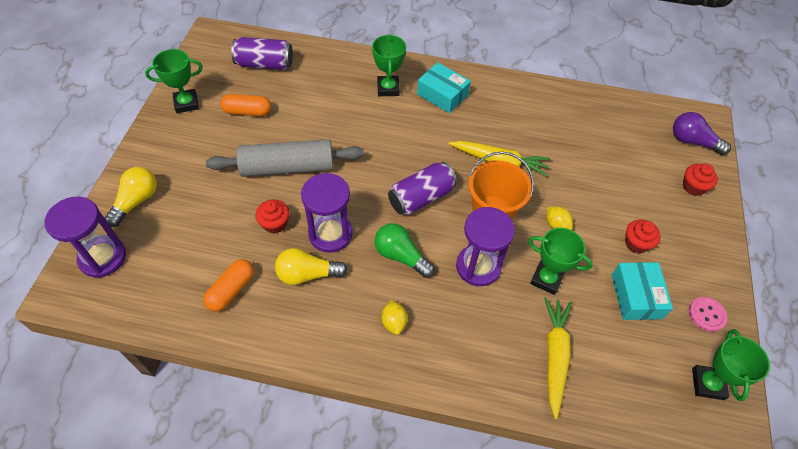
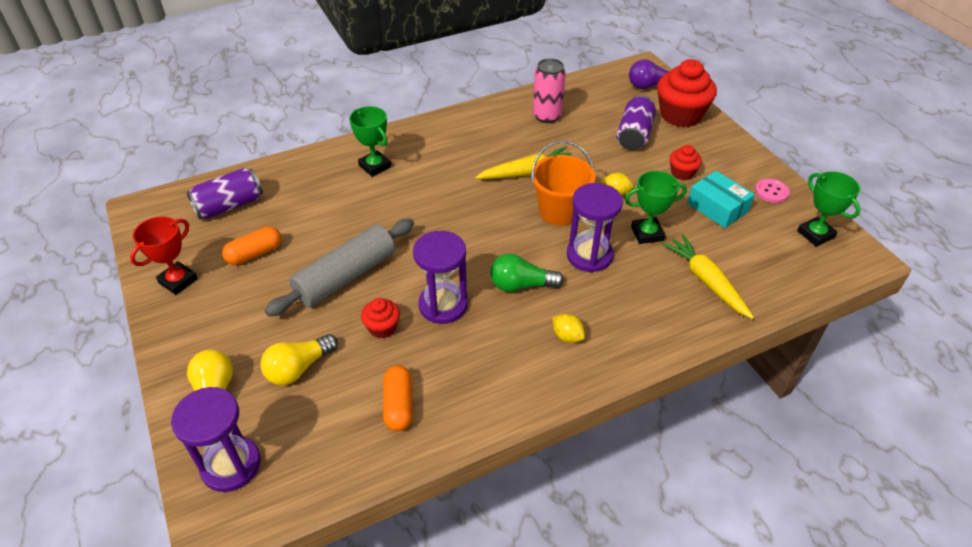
camera: 35 degrees left, 10 degrees down
(186, 103) = (178, 281): green trophy -> red trophy
(307, 274) = (456, 348): yellow light bulb -> yellow light bulb (298, 368)
(421, 197) = (492, 233): purple can -> purple can (634, 135)
(442, 95) = (428, 147): turquoise box -> none
(566, 119) = (547, 116): none -> pink can
(693, 187) = (680, 115): red cupcake -> red cupcake, size x1.98

